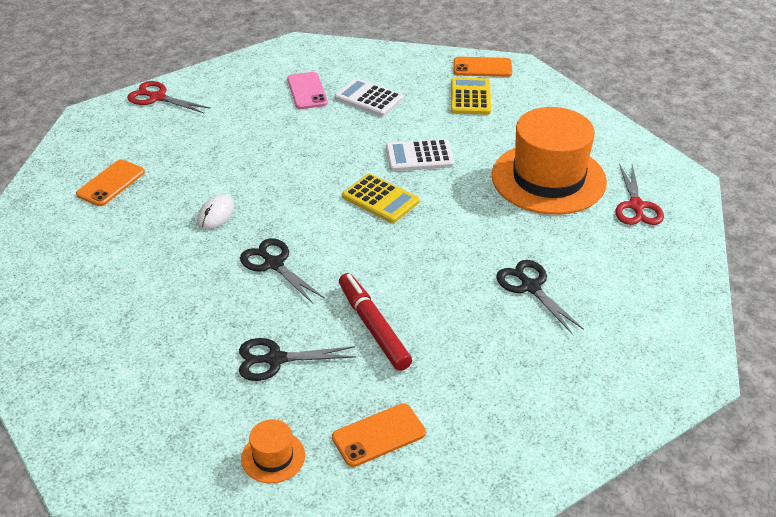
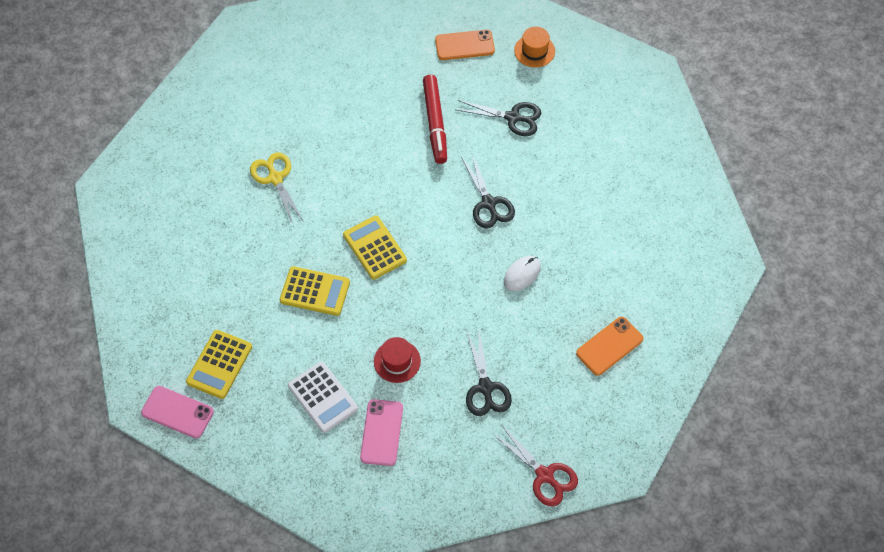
camera: 160 degrees left, 20 degrees up
(315, 131) = (397, 361): none -> red hat
(419, 156) = (315, 291): white calculator -> yellow calculator
(482, 67) = (177, 412): orange phone -> pink phone
(522, 228) = (275, 178): none -> yellow scissors
(530, 287) = (304, 122): black scissors -> black scissors (485, 388)
(548, 178) = (218, 226): orange hat -> none
(636, 206) = (169, 172): red scissors -> none

